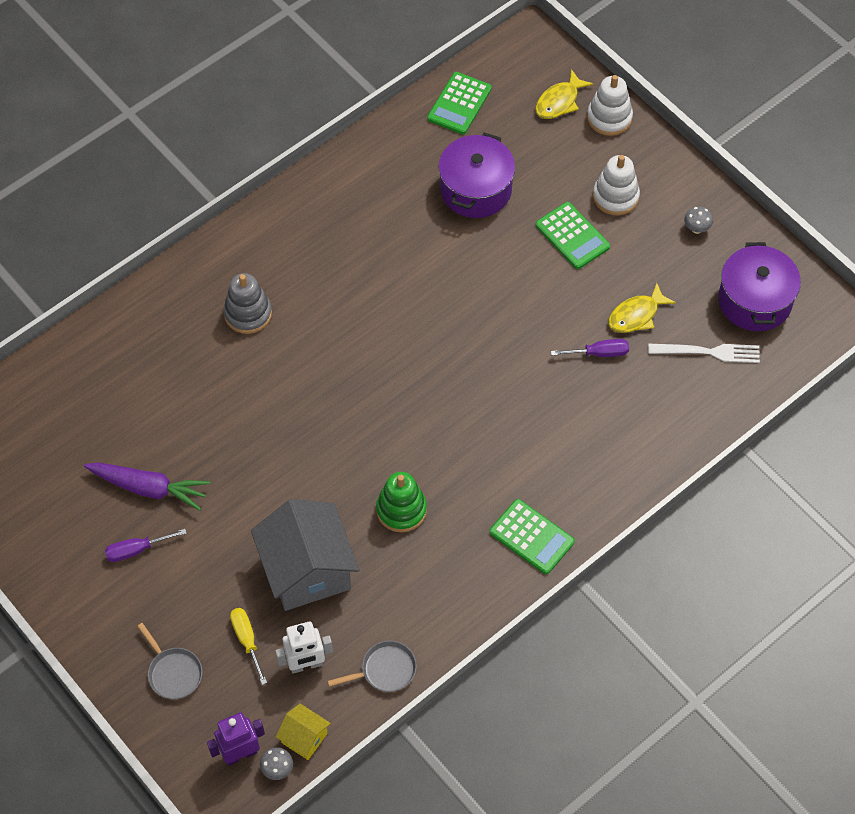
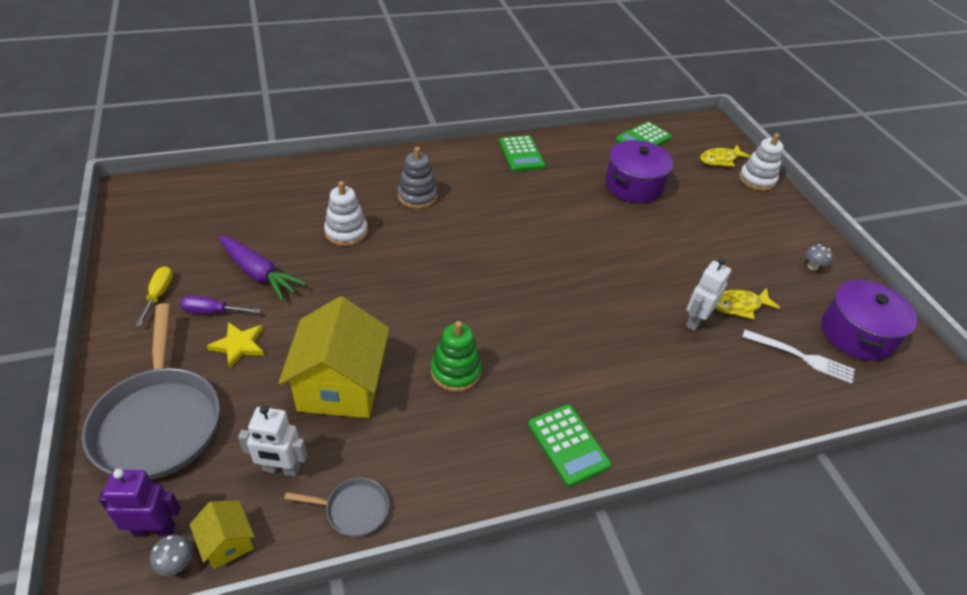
camera: 20 degrees right, 15 degrees down
(173, 672) = (159, 421): grey pan -> grey pan, size x2.17
(188, 573) = (239, 345): none -> yellow star
(247, 640) = (244, 422): yellow screwdriver -> yellow screwdriver (159, 295)
(307, 570) = (340, 386): grey house -> yellow house
(572, 236) = (701, 236): green calculator -> green calculator (521, 154)
(599, 353) = (695, 321): purple screwdriver -> white robot
(615, 196) = (746, 224): white stacking toy -> white stacking toy (346, 232)

